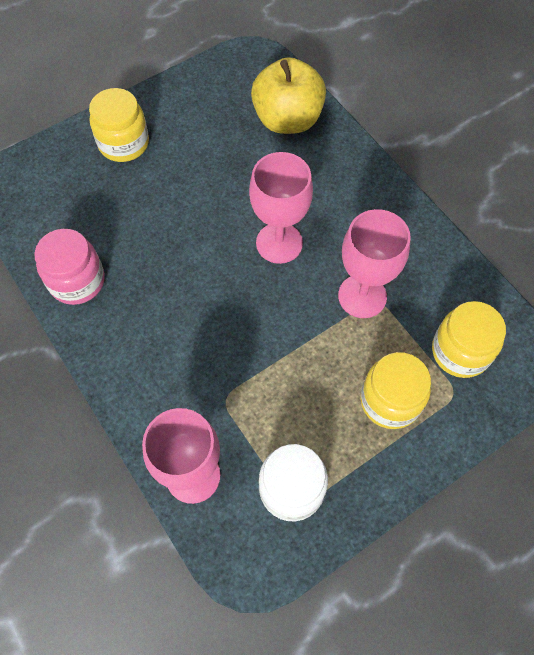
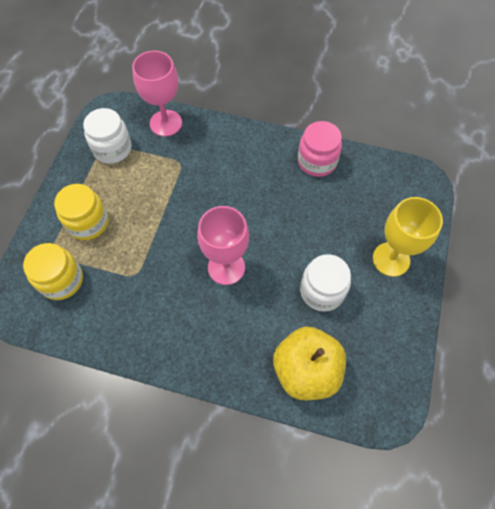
camera: 140 degrees right, 0 degrees up
(124, 143) = (391, 259): yellow jar -> yellow goblet
(212, 162) = (322, 291): none -> white jar
(362, 296) = (146, 271): pink goblet -> none

